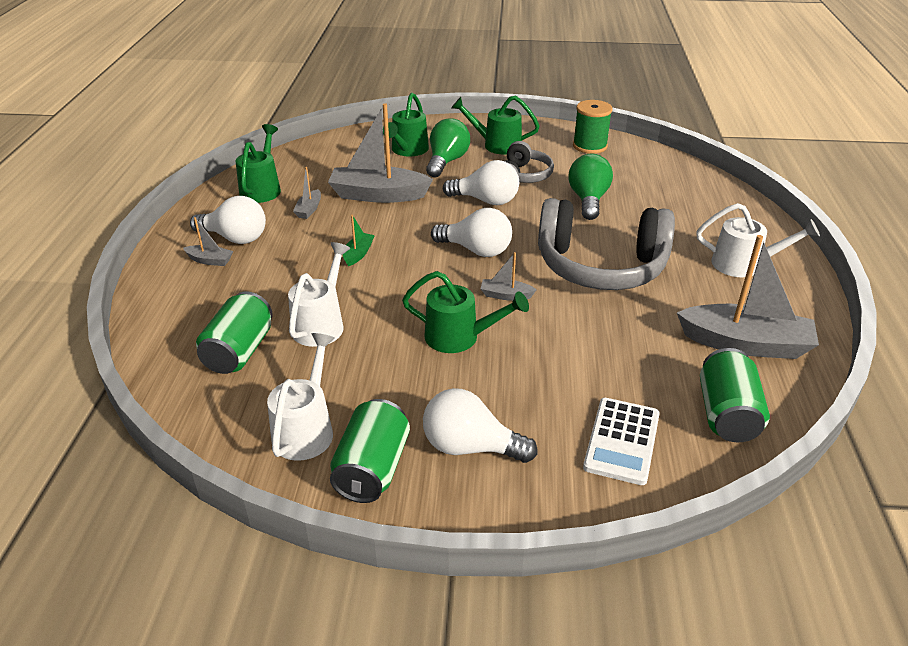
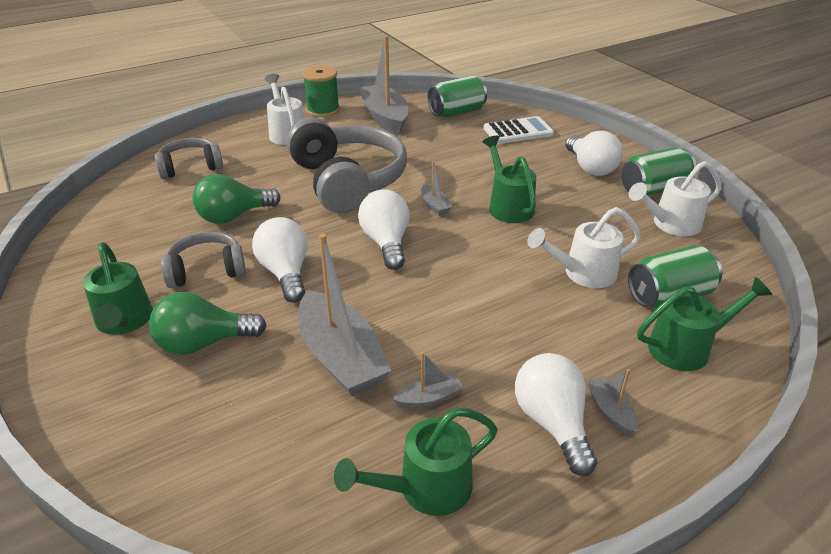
camera: 125 degrees left, 0 degrees up
(358, 254) = (469, 307): green boat -> none
(407, 151) = (190, 397): green watering can -> green watering can (687, 347)
(590, 146) = (90, 252): green spool -> green spool (323, 110)
(697, 200) = (190, 167): none -> grey headphones

